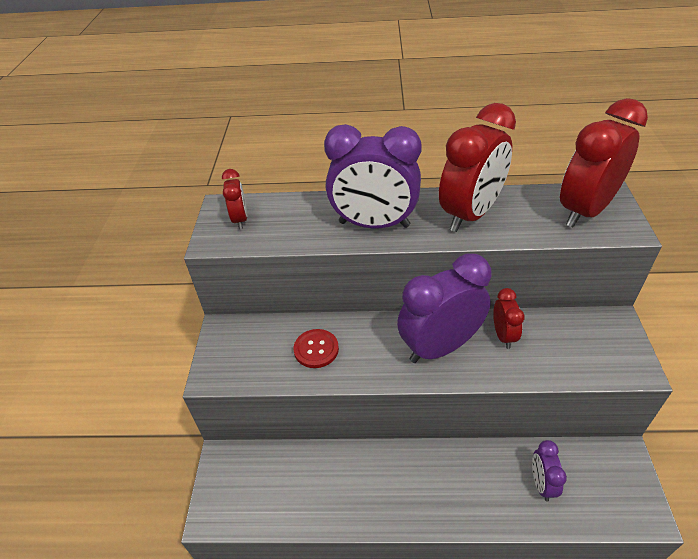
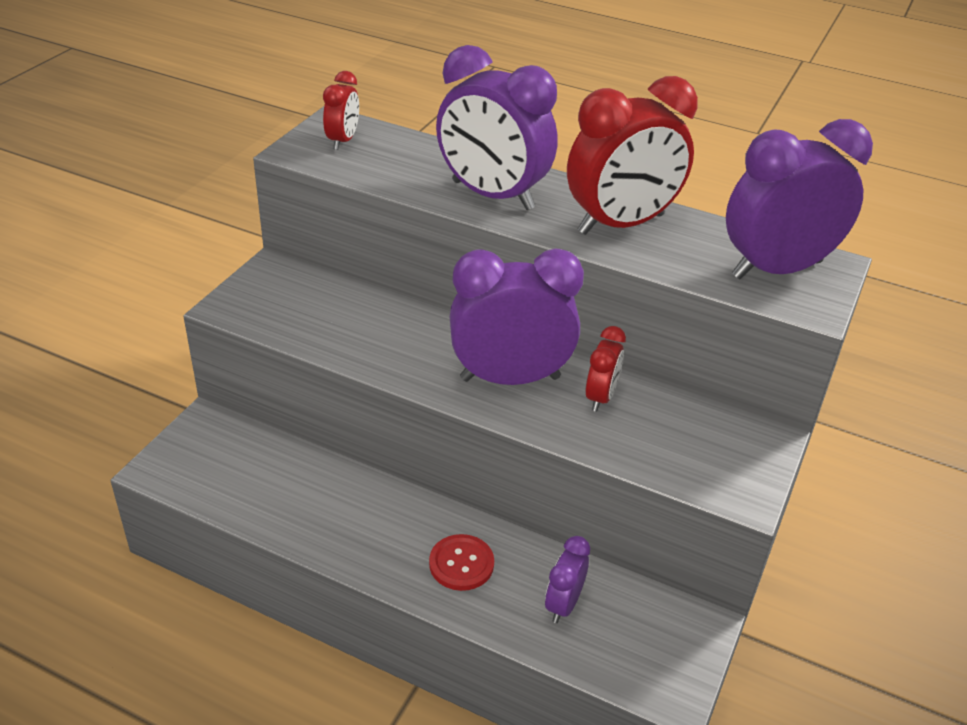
camera: 20 degrees right, 5 degrees down
(316, 349) = (361, 326): red button -> red button (461, 564)
(585, 211) = (776, 269): red clock -> purple clock

